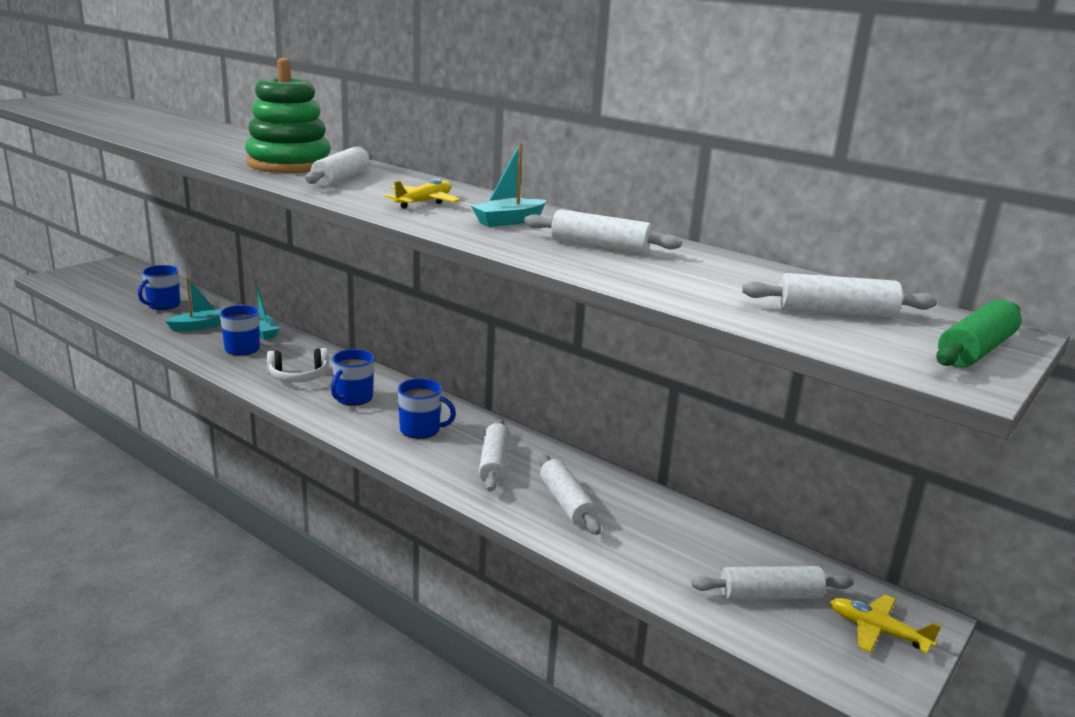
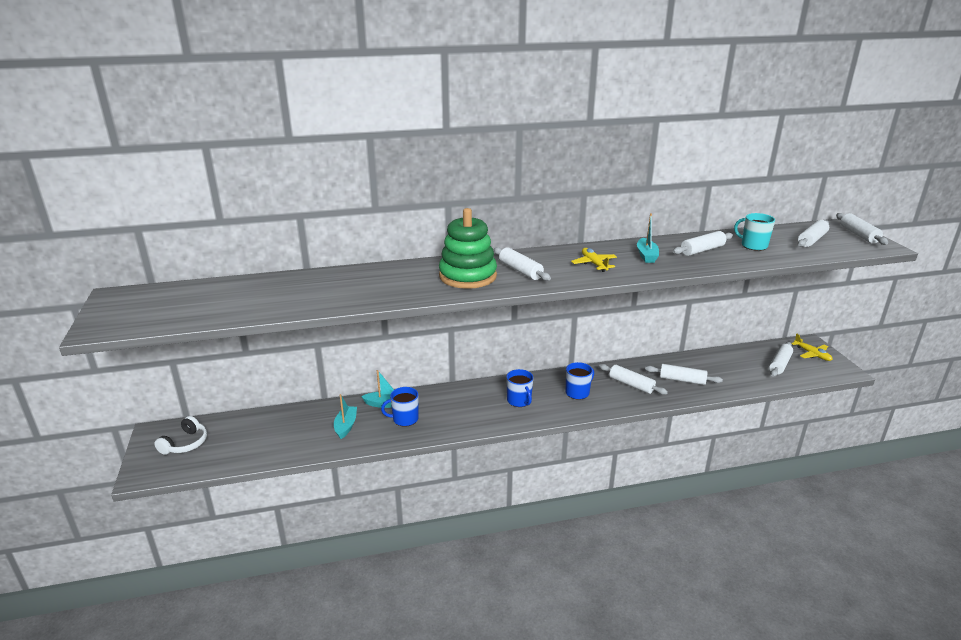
camera: 50 degrees left, 5 degrees up
(163, 305) = (283, 431): blue mug -> none
(299, 376) = (471, 410): white headphones -> white headphones (185, 444)
(697, 274) = (753, 245): none -> turquoise mug
(877, 631) = (812, 354): yellow plane -> yellow plane turned 105 degrees counterclockwise
(975, 350) = (858, 235): green rolling pin -> white rolling pin

